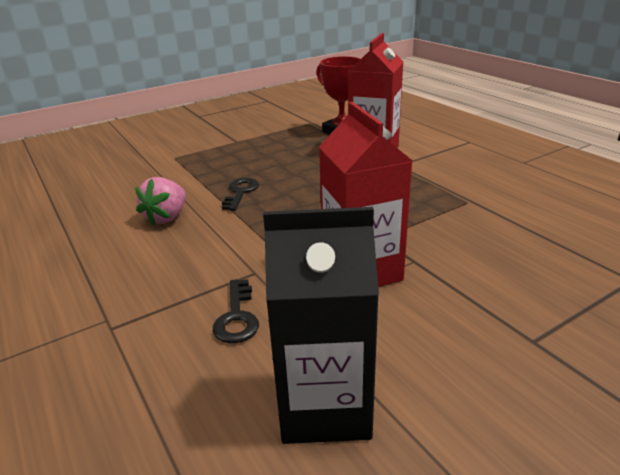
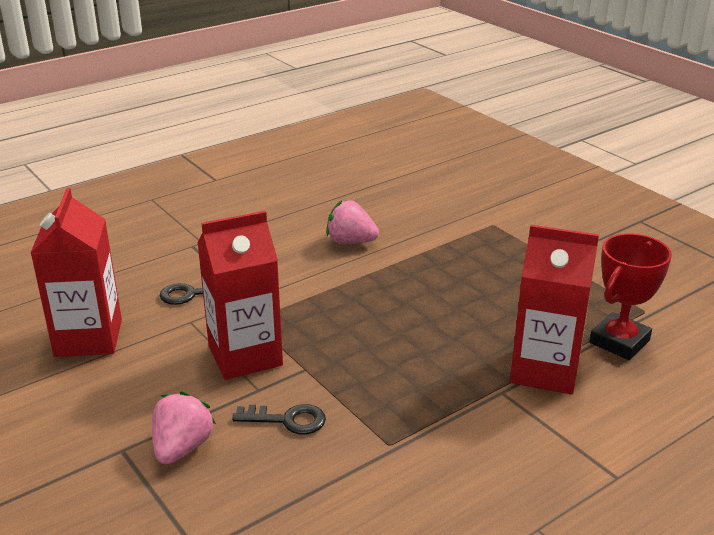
camera: 85 degrees right, 0 degrees up
(240, 192) = (406, 275): black key -> black key (287, 420)
(324, 406) = (88, 338): black carton -> red carton
(513, 299) = (182, 448): none -> pink strawberry

